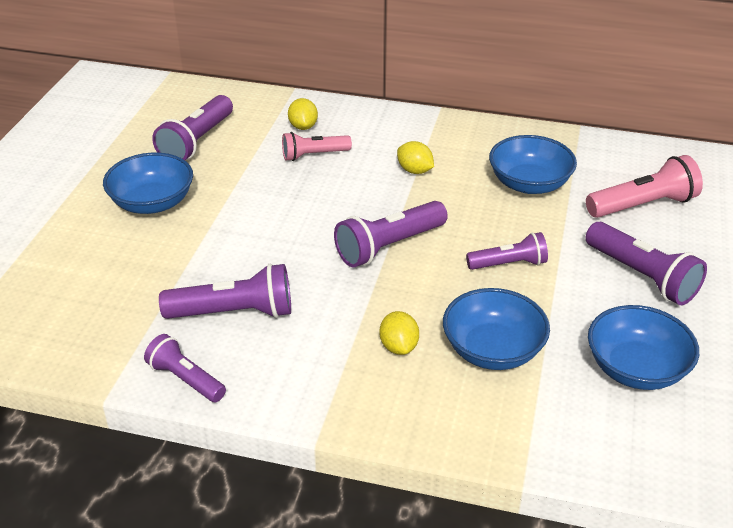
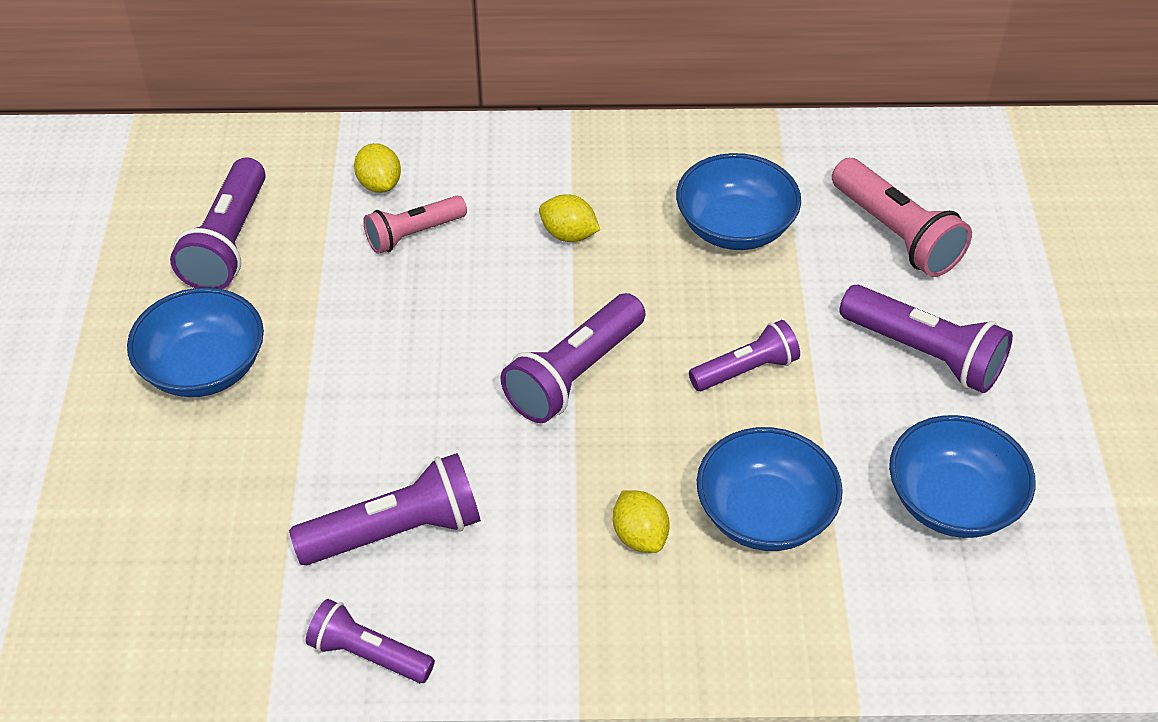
camera: 15 degrees left, 10 degrees up
(643, 205) = (896, 234): pink flashlight -> pink flashlight turned 90 degrees clockwise

